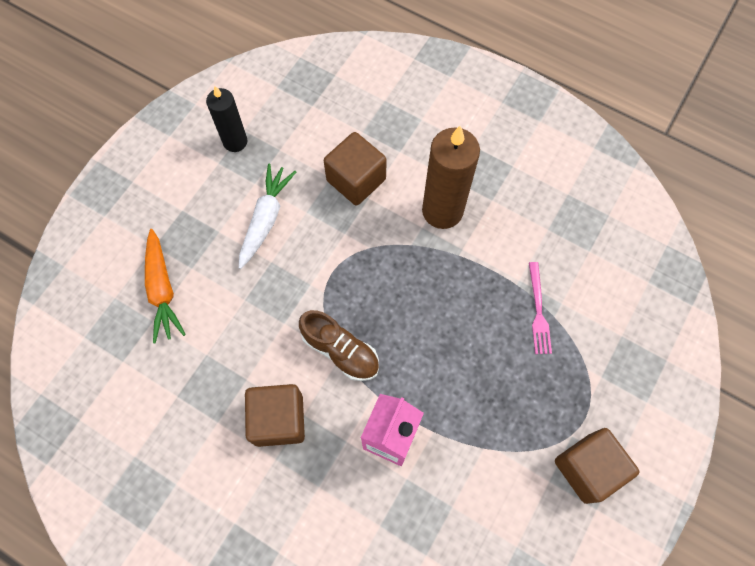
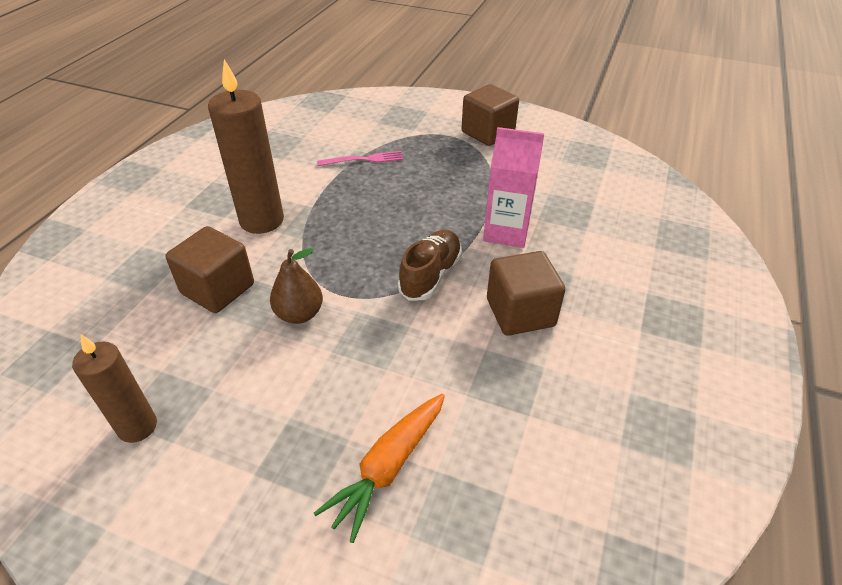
camera: 100 degrees left, 25 degrees down
(162, 290) = (388, 468): orange carrot -> orange carrot turned 150 degrees clockwise
(235, 141) = (137, 426): black candle -> brown candle
(266, 218) = (269, 367): white carrot -> none
(315, 240) = (299, 314): none -> brown pear

